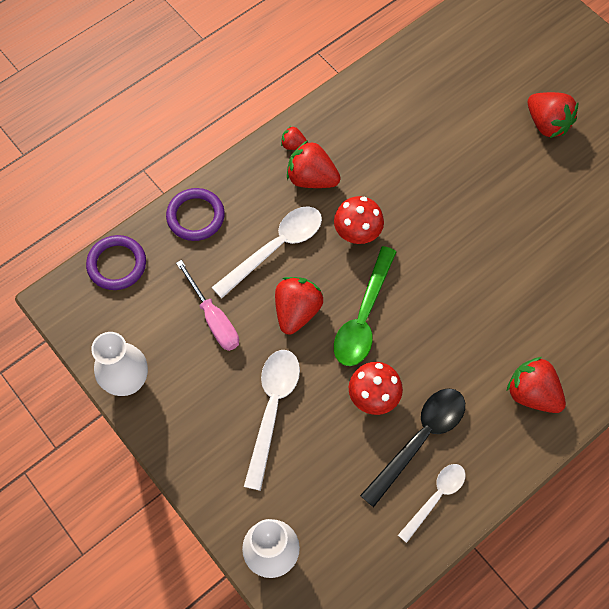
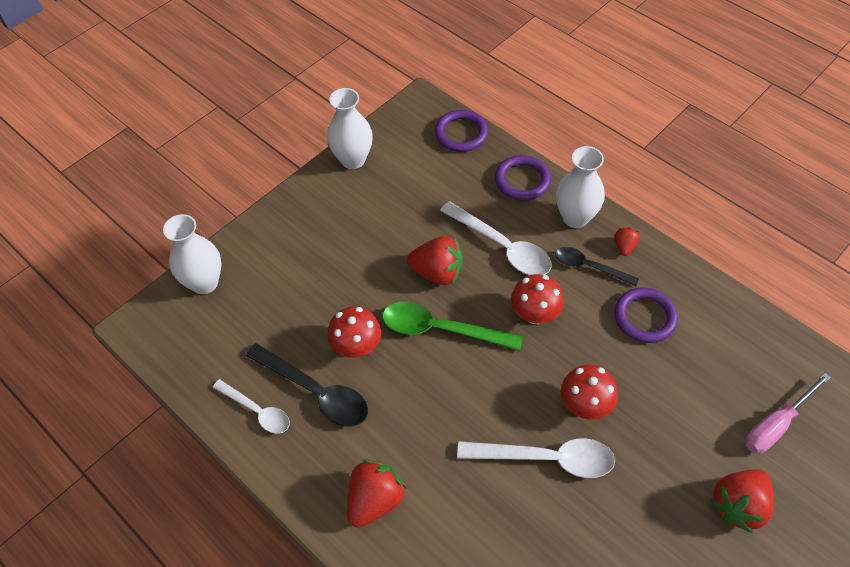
camera: 85 degrees right, 10 degrees down
(214, 319) = (420, 209): pink screwdriver -> pink screwdriver (776, 425)
(252, 178) = (575, 217): none -> white vase
(272, 409) = (336, 265): white spoon -> white spoon (546, 459)
(311, 178) = (589, 267): red strawberry -> black spoon
(372, 147) = (644, 317): none -> purple ring
(453, 211) = (585, 405): none -> red mushroom

